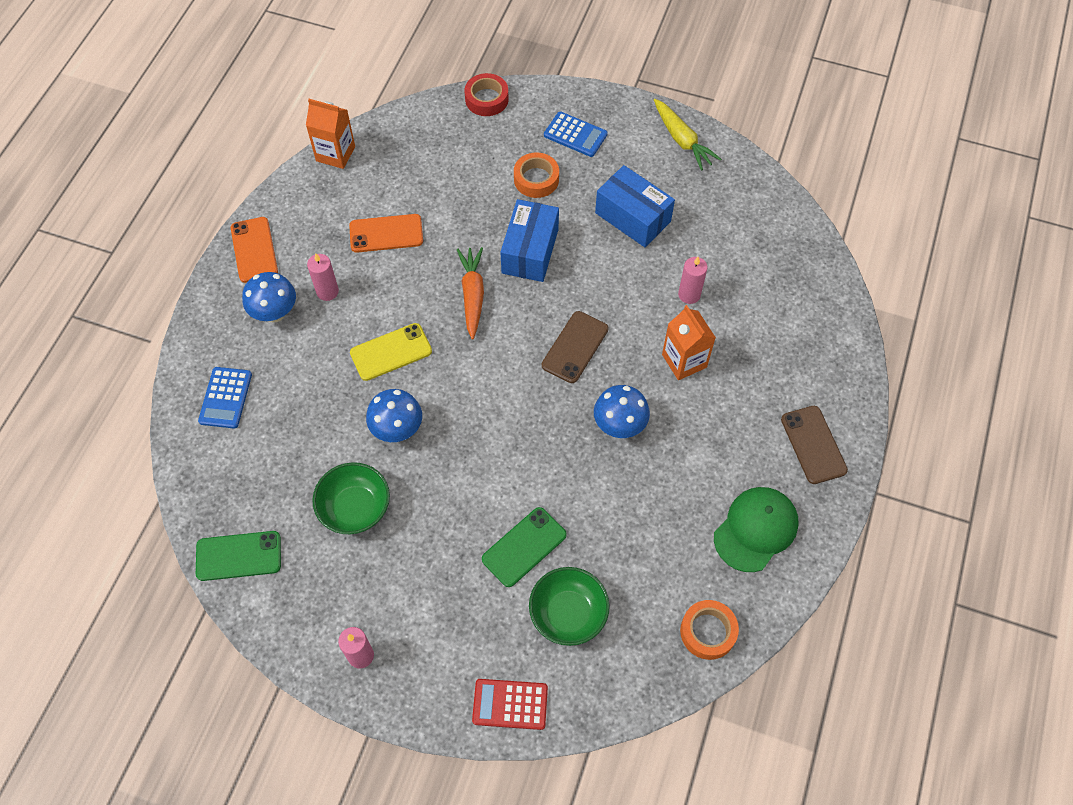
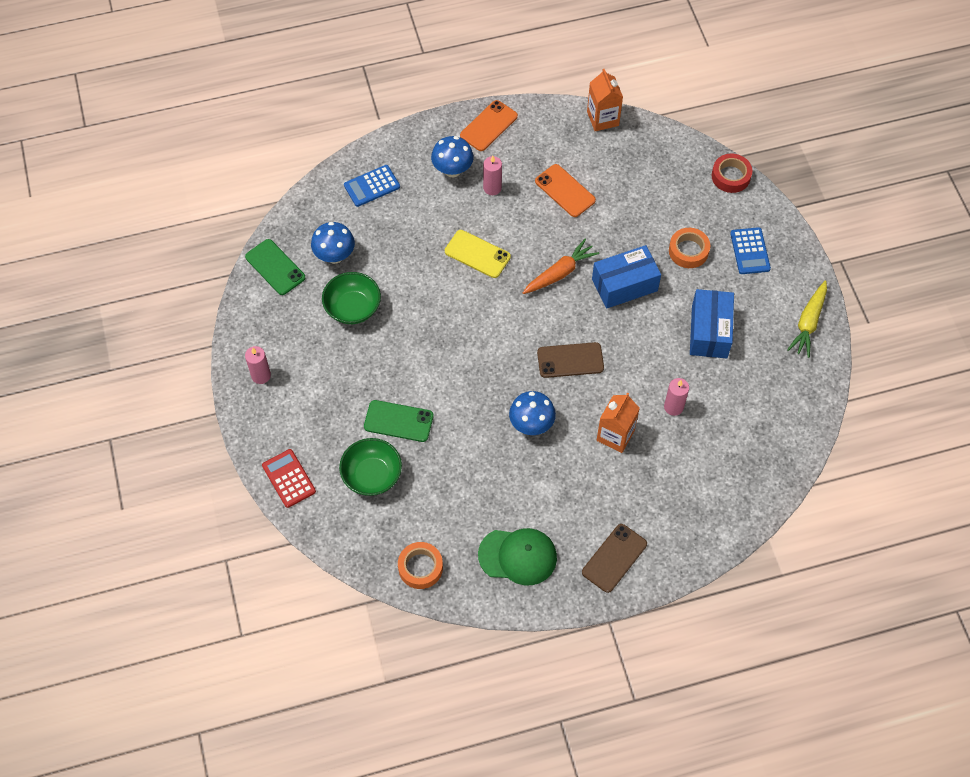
camera: 55 degrees right, 0 degrees up
(397, 429) = (425, 295): blue mushroom -> blue mushroom (335, 256)

